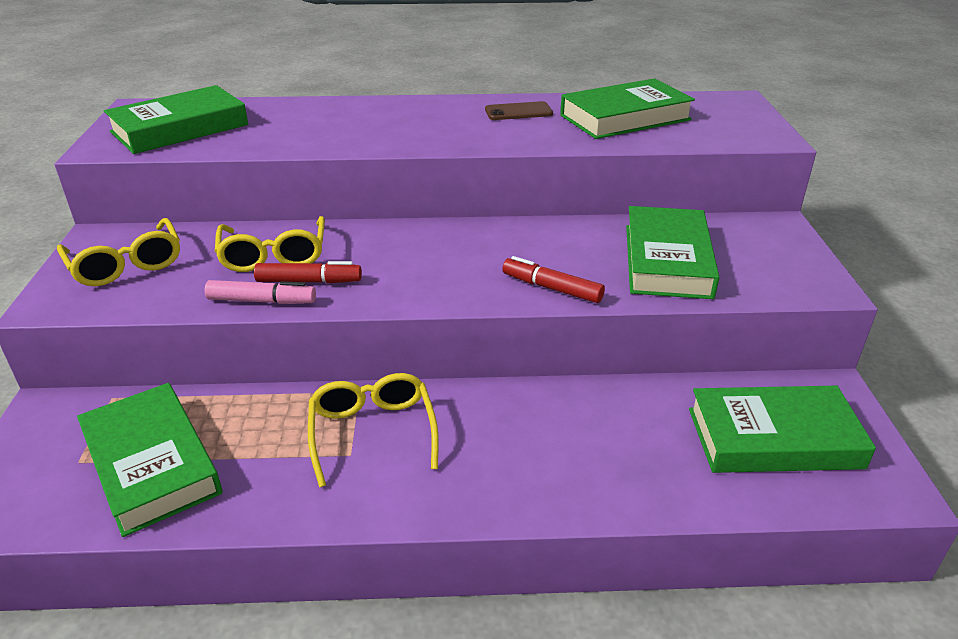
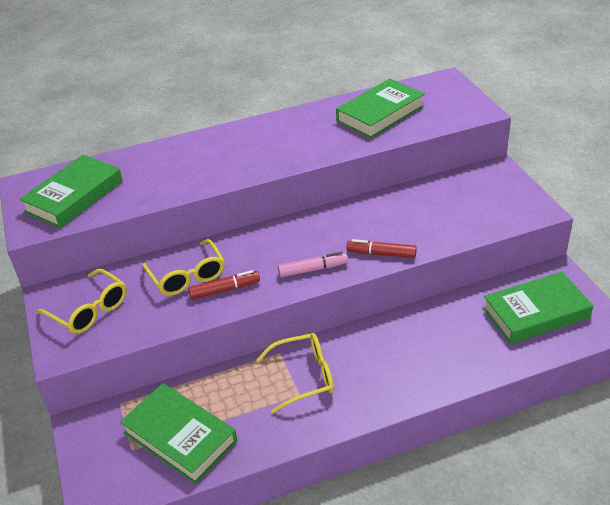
camera: 15 degrees left, 5 degrees up
(262, 301) = (204, 312): pink marker -> pink marker (313, 269)
(372, 432) = (304, 377): yellow glasses -> yellow glasses turned 105 degrees clockwise
(518, 112) = (306, 124): brown phone -> none
(667, 260) = (441, 214): green book -> none

